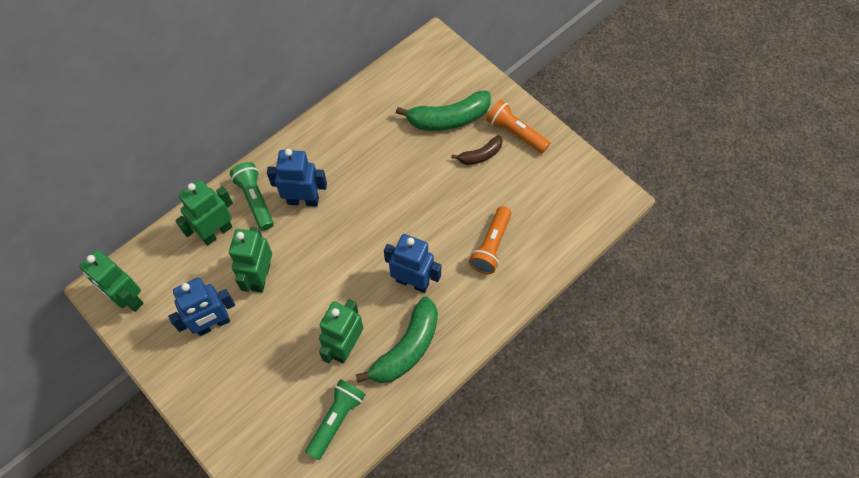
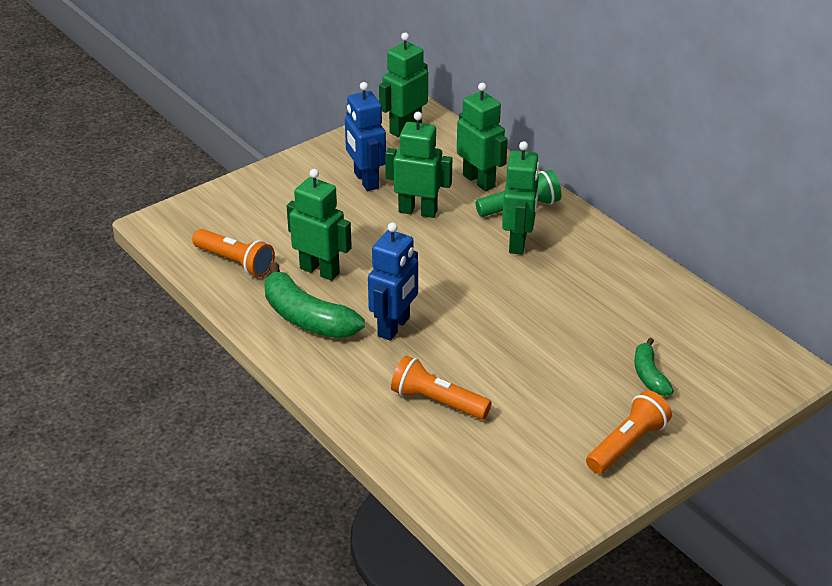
camera: 95 degrees right, 25 degrees down
(303, 200) = (518, 242): blue robot -> green robot
(336, 420) = (235, 262): green flashlight -> orange flashlight
(448, 119) = (649, 375): green banana -> green banana, size x0.56
(480, 155) = (586, 403): brown banana -> none

